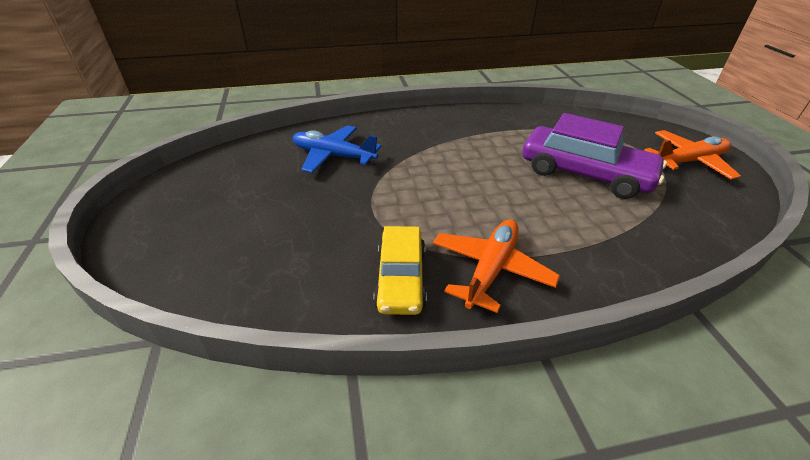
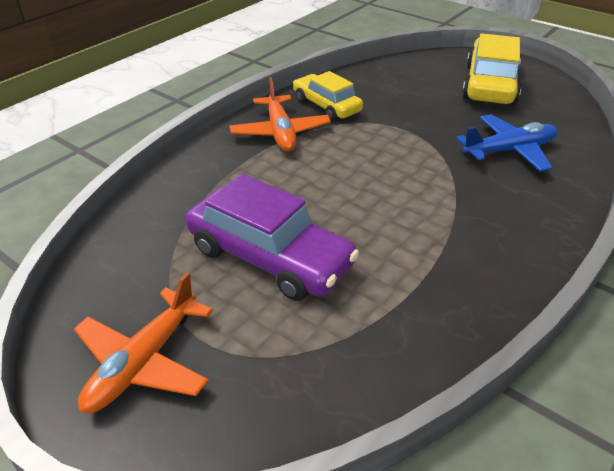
camera: 140 degrees right, 0 degrees up
(212, 210) = (490, 84): none -> yellow car
(585, 174) = (269, 257): purple car -> purple car turned 135 degrees counterclockwise

